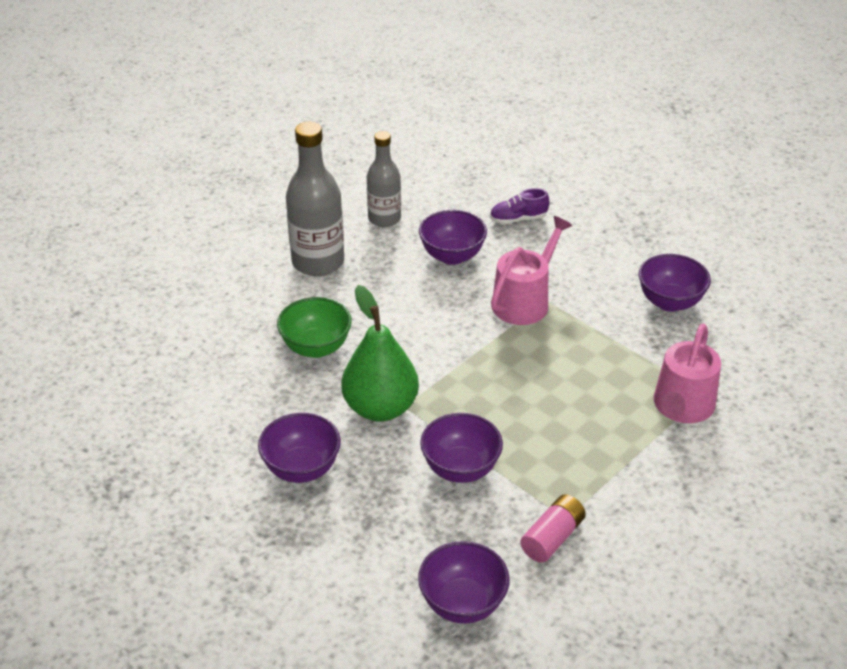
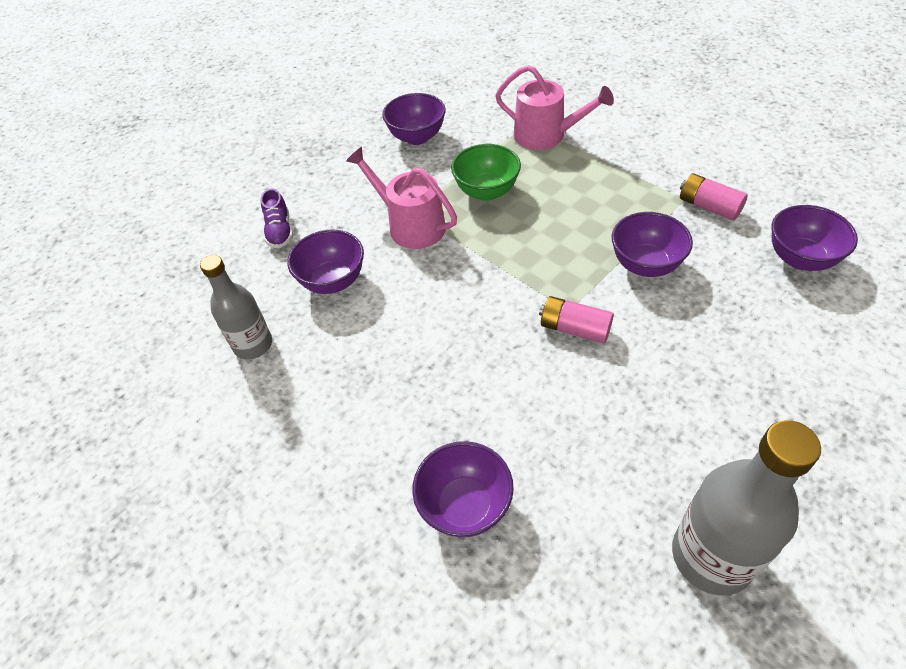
camera: 85 degrees left, 10 degrees up
(302, 469) = (676, 390): purple bowl -> purple bowl (465, 506)
(316, 347) = (484, 394): green bowl -> green bowl (486, 191)
(318, 262) = (327, 407): grey bottle -> grey bottle (712, 556)
(380, 408) = (574, 329): green pear -> pink battery

